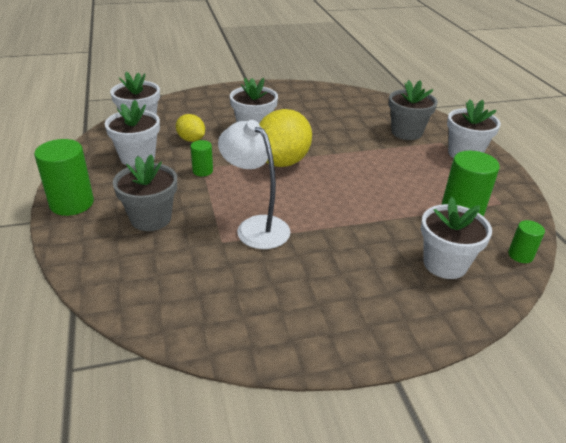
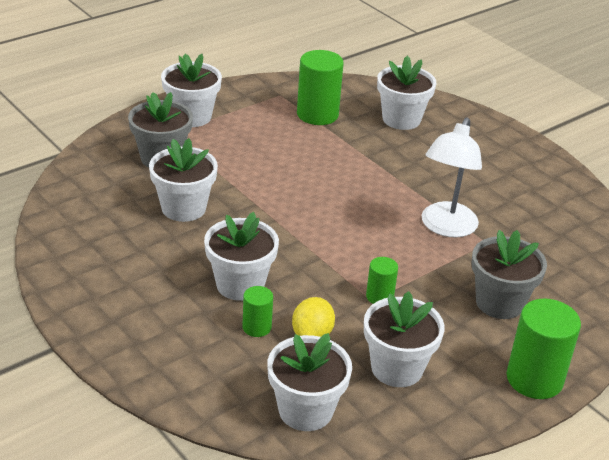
camera: 115 degrees left, 0 degrees up
(282, 162) = (307, 239): yellow lemon -> none
(342, 128) = (183, 208): none -> white flower pot
(520, 255) = (356, 86): green cylinder -> green cylinder (257, 327)

